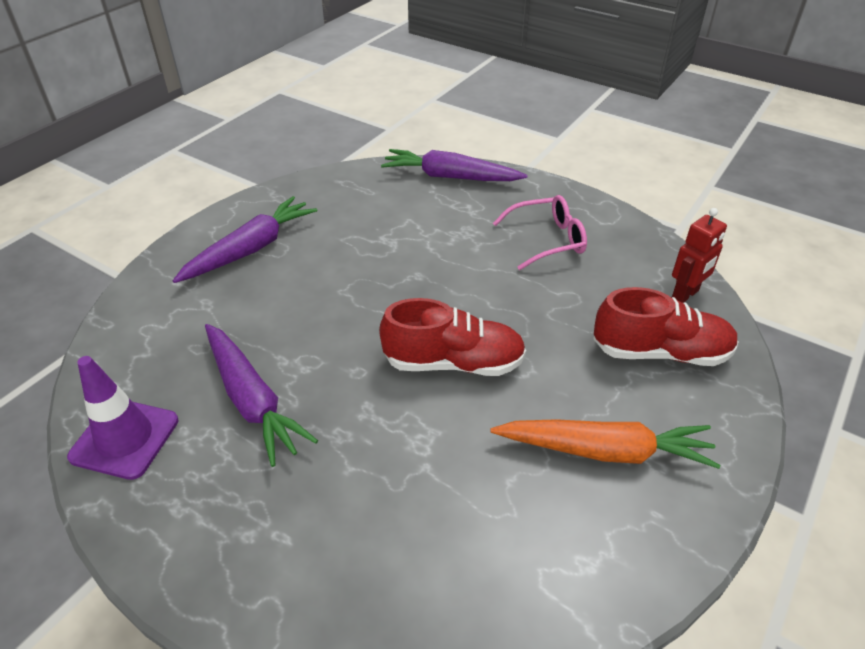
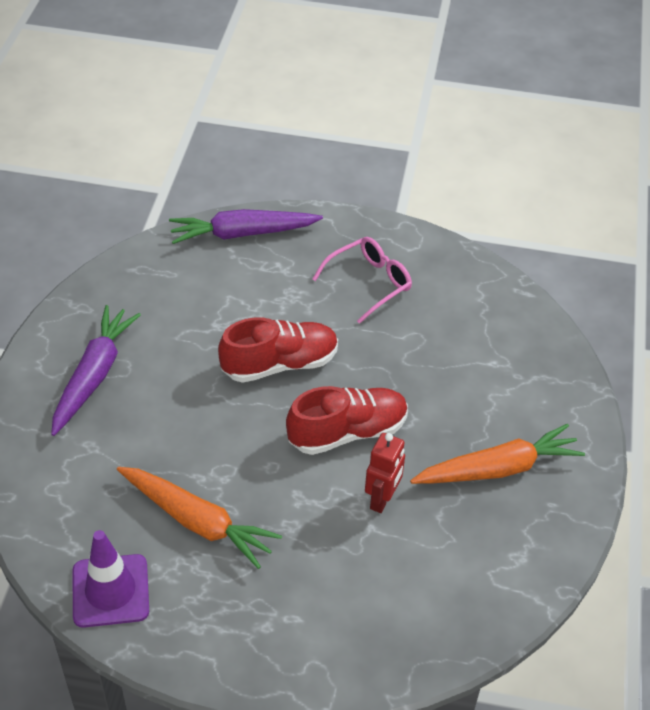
camera: 25 degrees left, 5 degrees up
(252, 400) = (197, 521): purple carrot -> orange carrot
(660, 352) = (507, 369): red shoe -> red shoe (280, 364)
(685, 295) = (508, 307): red robot -> red robot (382, 499)

